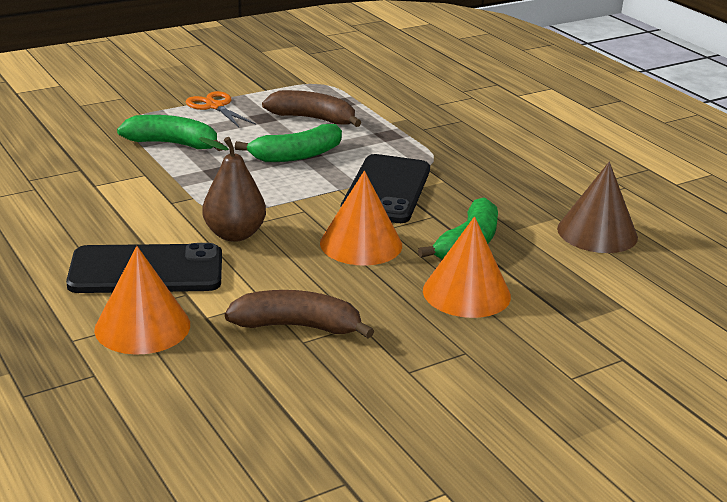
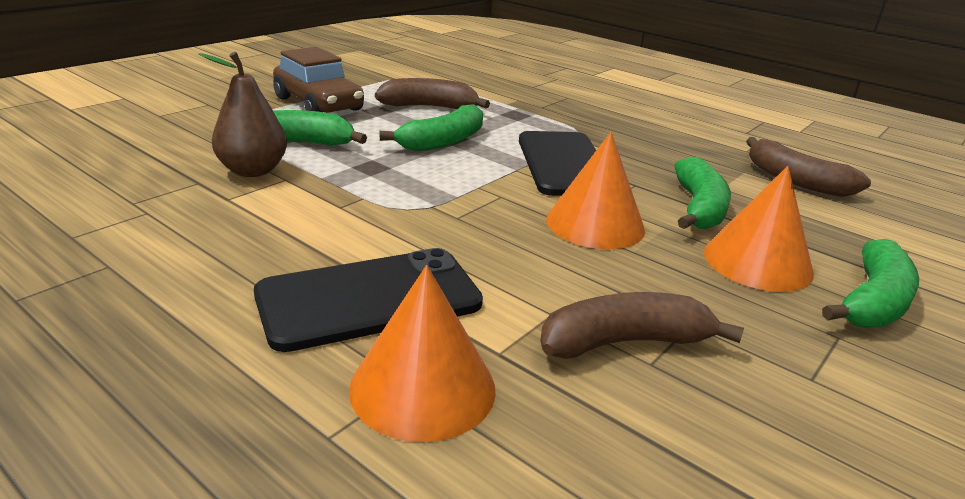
camera: 20 degrees left, 0 degrees up
(215, 106) = (318, 104): orange scissors -> brown car
(234, 234) = (446, 234): brown pear -> brown pear (253, 171)
(528, 336) = (873, 302): none -> green banana
(597, 232) = (795, 180): brown cone -> brown banana

